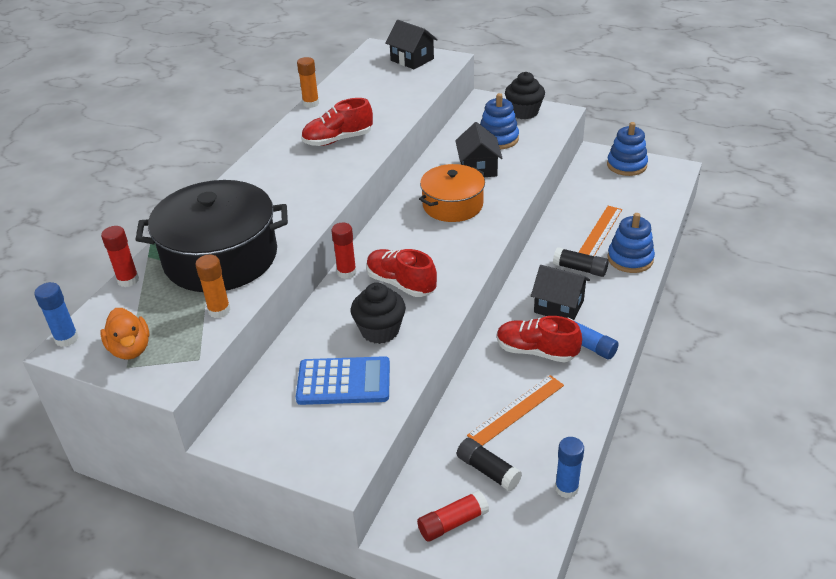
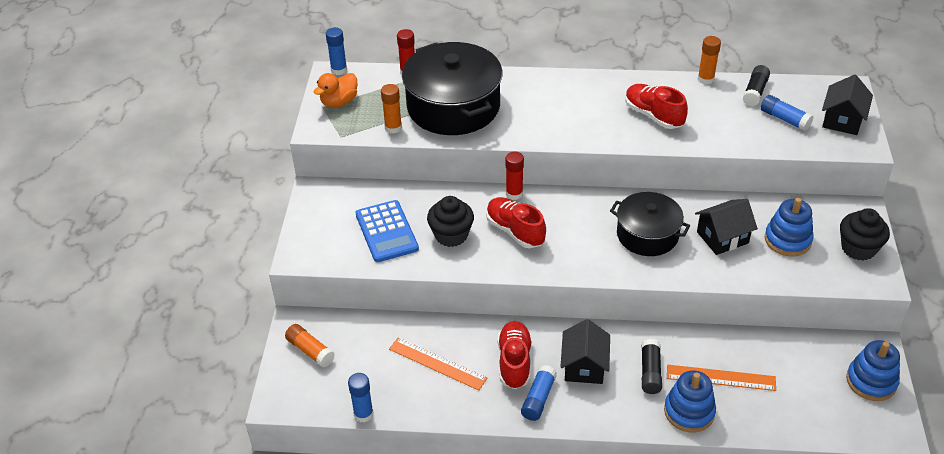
camera: 70 degrees right, 5 degrees up
(392, 82) = (784, 119): none -> blue glue stick
(401, 283) = (515, 231): red shoe -> red shoe turned 60 degrees counterclockwise
(452, 205) = (647, 235): orange pot -> black pot
(452, 523) = (310, 350): red glue stick -> orange glue stick
(488, 470) = (366, 360): black glue stick -> black glue stick (755, 92)

